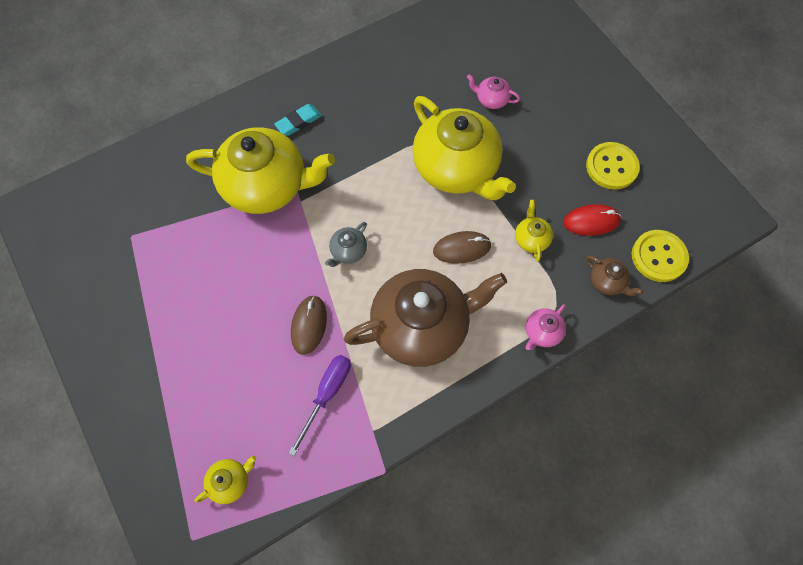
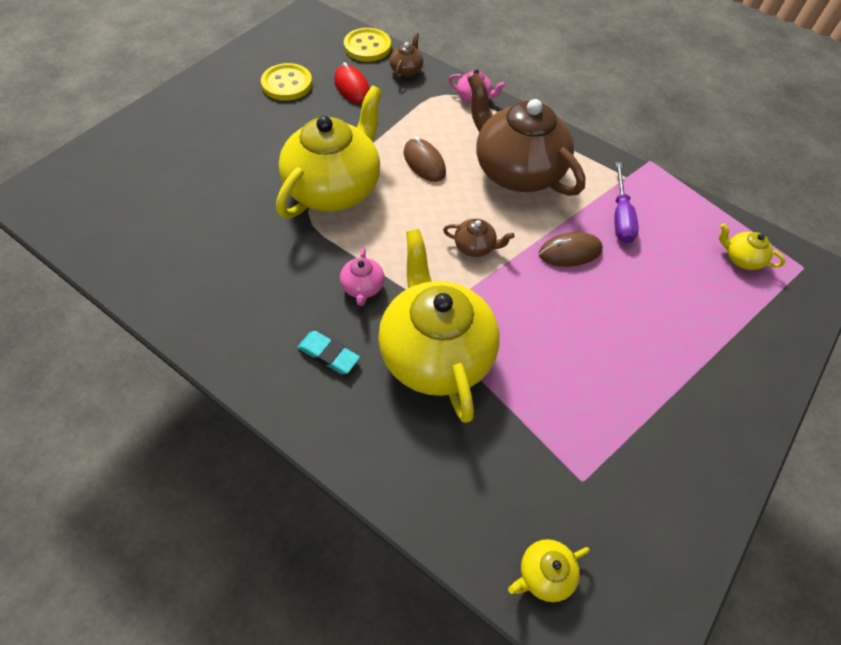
camera: 115 degrees left, 10 degrees down
(327, 394) = (620, 216): purple screwdriver -> purple screwdriver turned 90 degrees counterclockwise
(348, 251) = (475, 247): grey teapot -> brown teapot
(491, 99) = (232, 181): pink teapot -> pink teapot (362, 287)
(531, 239) = (389, 120): yellow teapot -> yellow teapot (544, 574)

